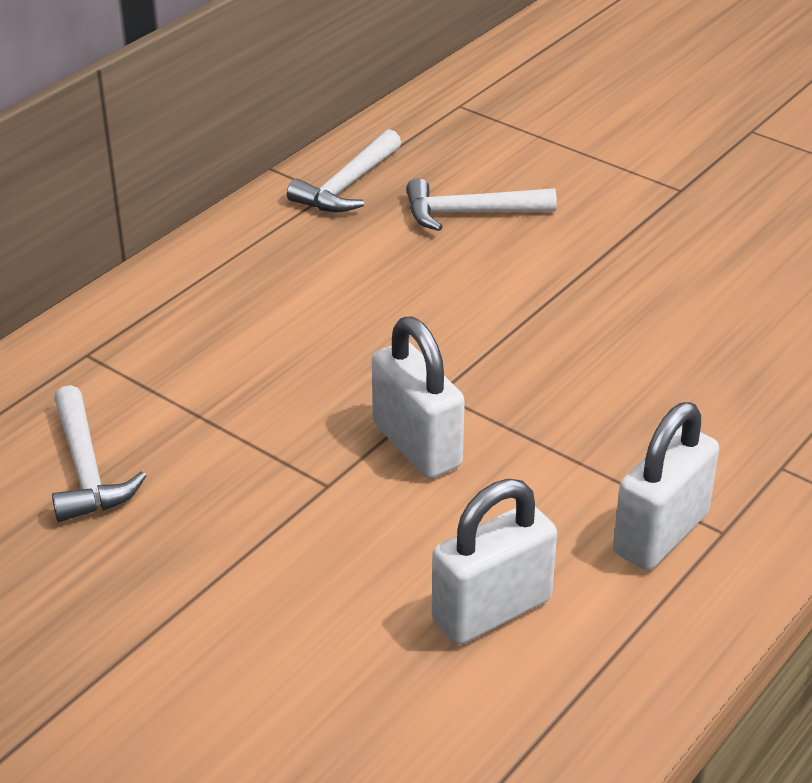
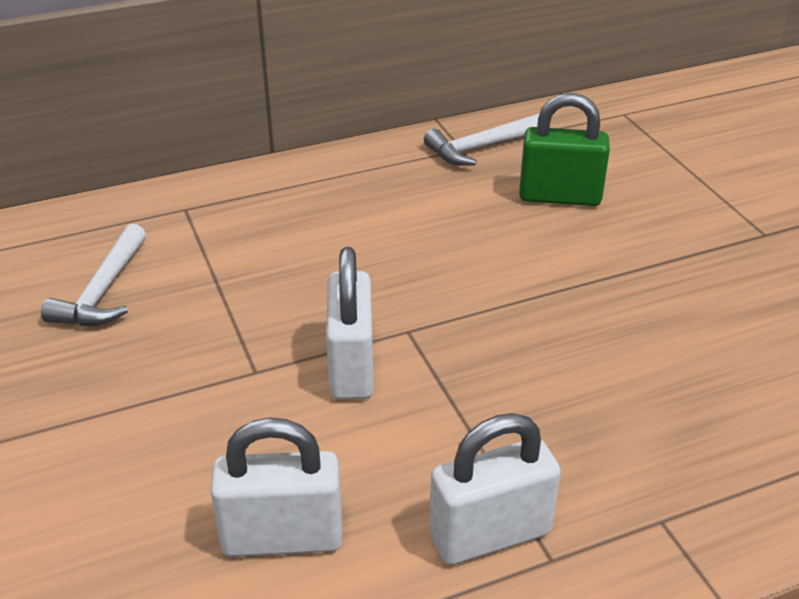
camera: 30 degrees right, 0 degrees up
(469, 213) = (559, 197): white hammer -> green padlock

